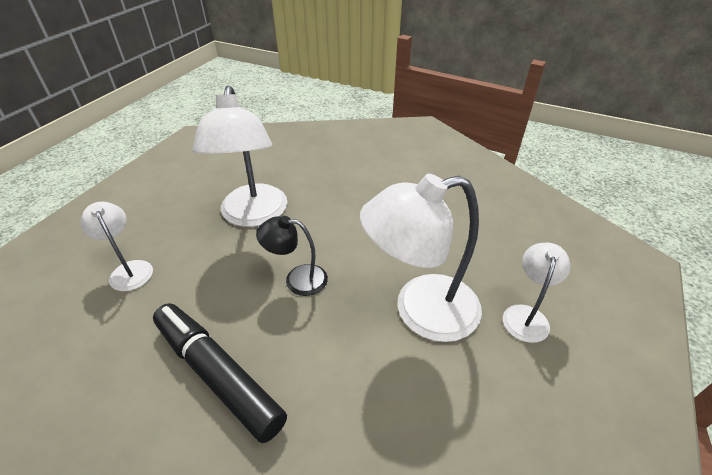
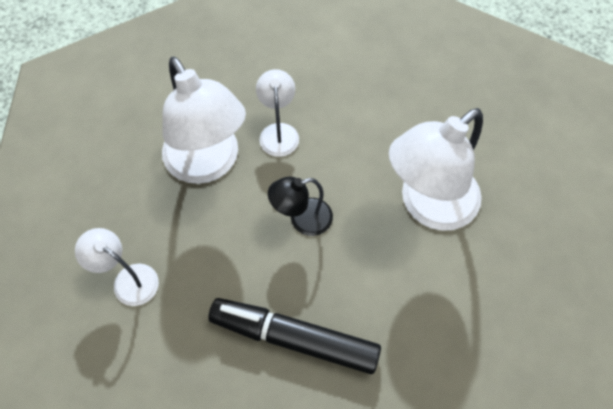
camera: 25 degrees left, 20 degrees up
(526, 315) = (514, 173): white lamp -> white lamp (278, 132)

